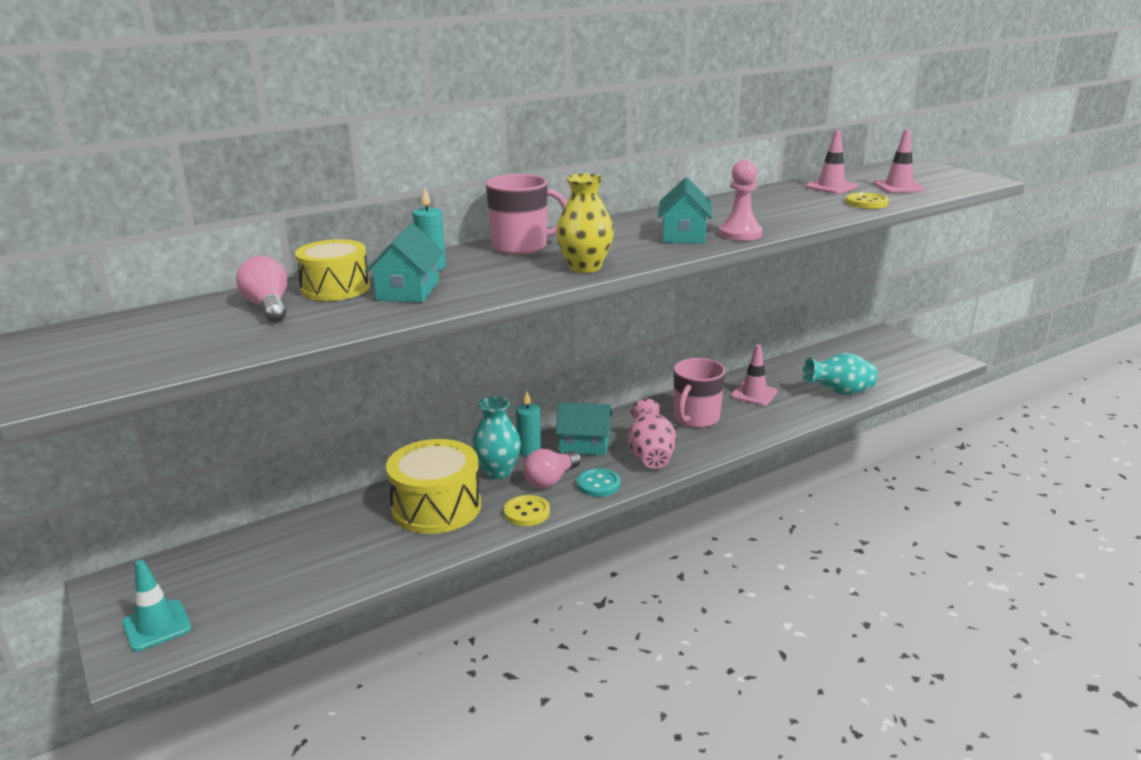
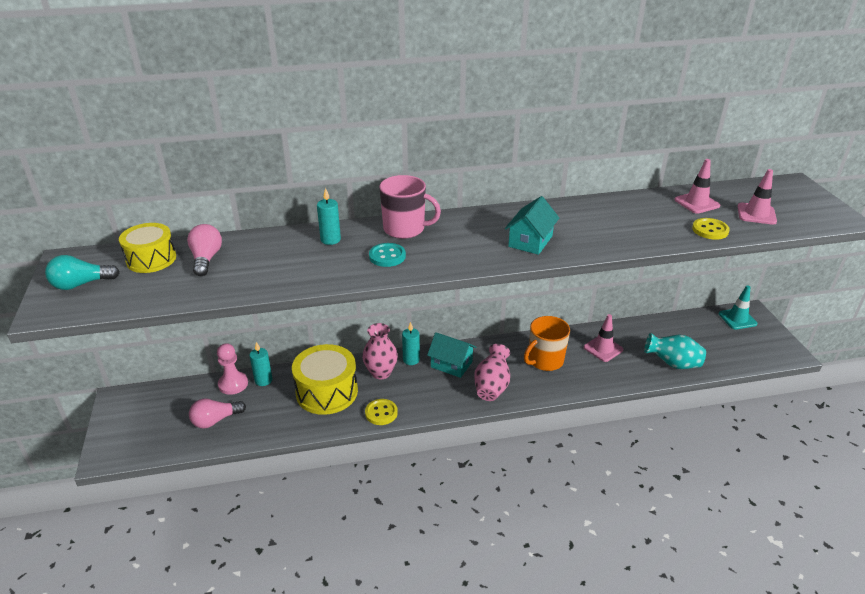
camera: 20 degrees right, 10 degrees up
(86, 358) = (81, 284): none -> turquoise light bulb
(157, 626) = (129, 436): turquoise traffic cone -> turquoise traffic cone (737, 319)
(335, 288) = (257, 249): yellow drum -> yellow drum (151, 259)
(335, 514) = (263, 380): none -> turquoise candle
(408, 291) = (299, 262): turquoise house -> none
(497, 471) = (381, 372): turquoise vase -> pink vase
(551, 480) = (412, 389): pink light bulb -> pink light bulb (215, 420)
(585, 267) = (432, 263): yellow vase -> none
(598, 484) = (441, 402): turquoise button -> turquoise button (387, 256)
(696, 418) = (545, 361): pink mug -> orange mug
(740, 234) = (574, 249): pink pawn -> pink pawn (233, 384)

